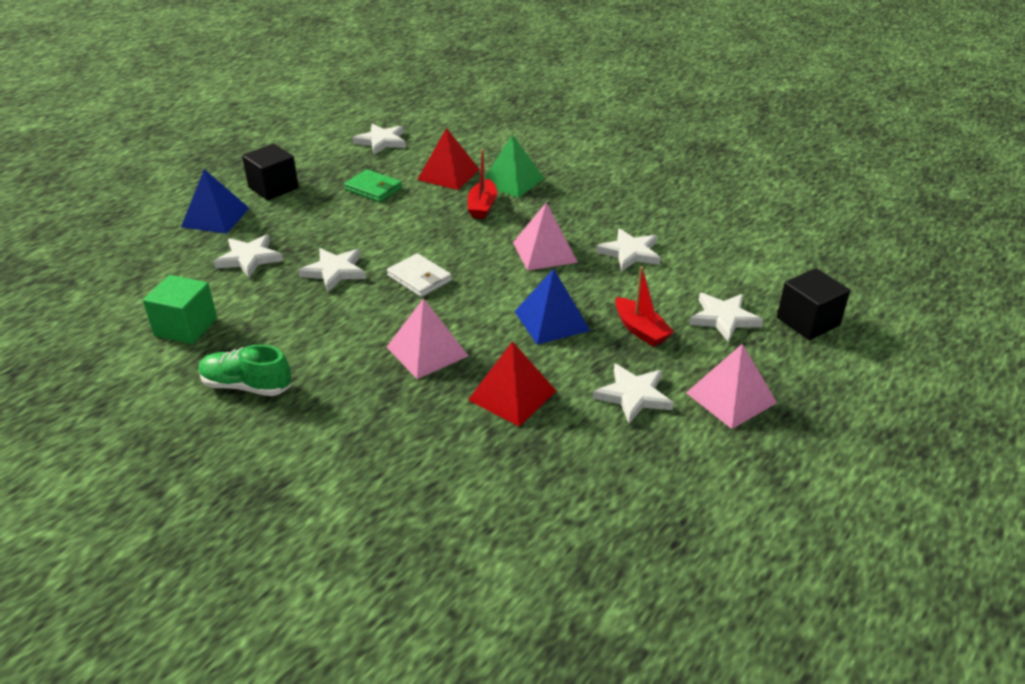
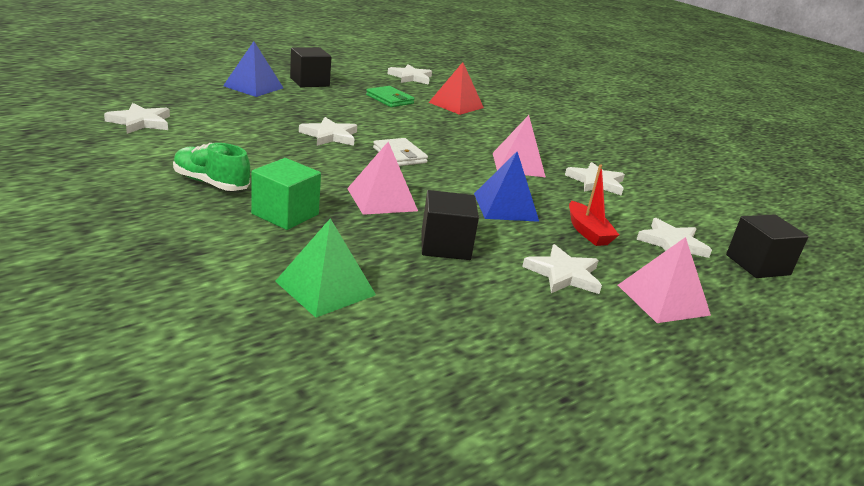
camera: 10 degrees right, 10 degrees down
(186, 327) = (186, 138): green cube -> green cube (285, 214)
(249, 258) = (264, 113): white star -> white star (140, 122)
(482, 206) = (475, 128): red boat -> none
(512, 181) = (508, 119): green pyramid -> green pyramid (325, 288)
(512, 395) = (445, 246): red pyramid -> black cube

